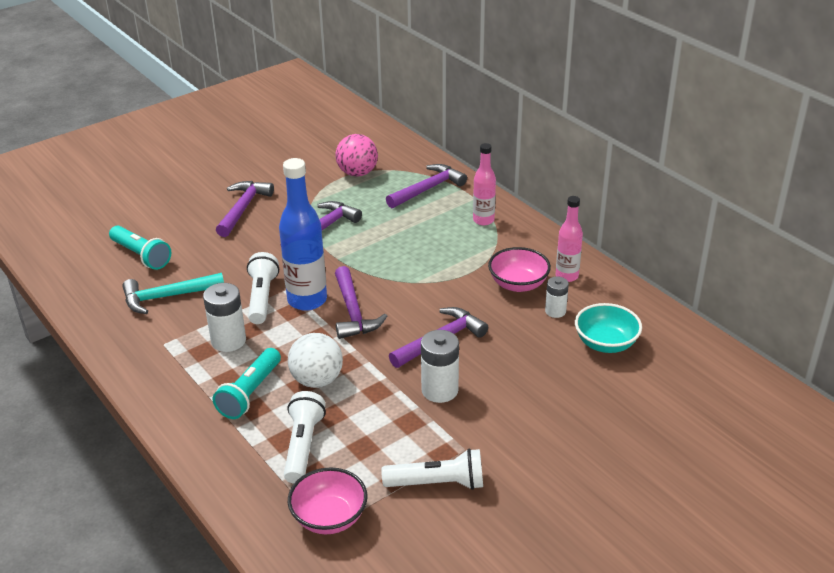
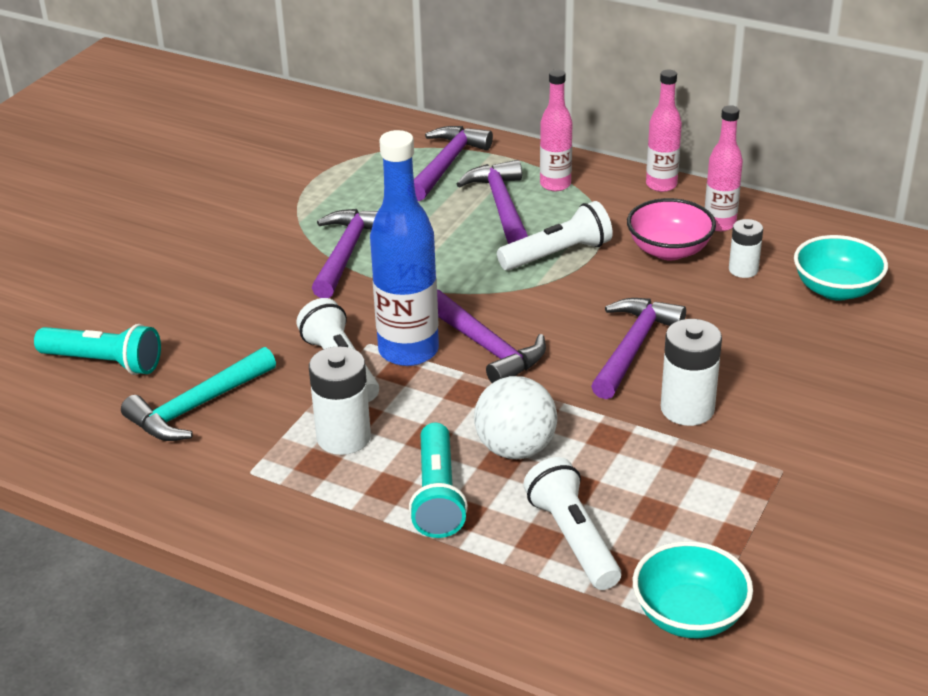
camera: 25 degrees left, 0 degrees up
(243, 208) = (204, 256): purple hammer -> purple hammer (500, 204)
(329, 517) = (689, 615): pink bowl -> turquoise bowl
(357, 173) = (330, 168): pink ball -> none
(437, 483) = (787, 523): white flashlight -> white flashlight (557, 254)
(551, 239) = (661, 185): none -> pink bottle

